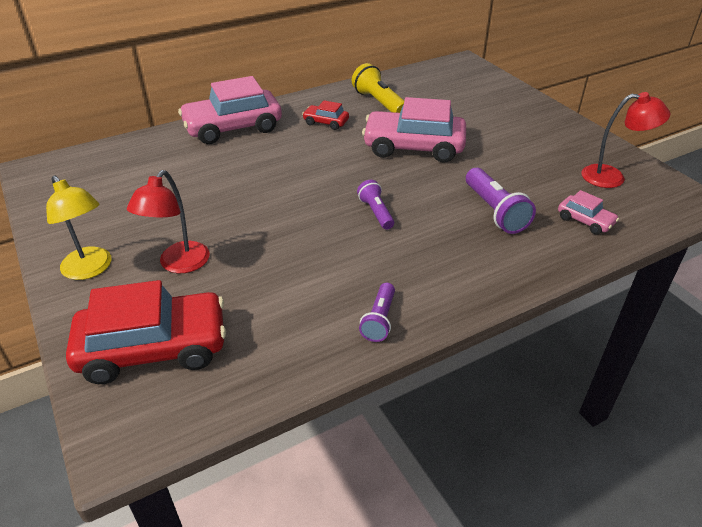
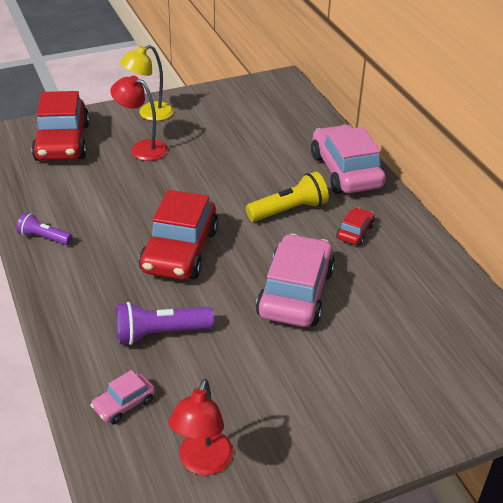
camera: 95 degrees right, 0 degrees up
(376, 212) = (180, 251): purple flashlight -> red car
(379, 103) = (404, 278): yellow flashlight -> yellow flashlight (289, 210)

